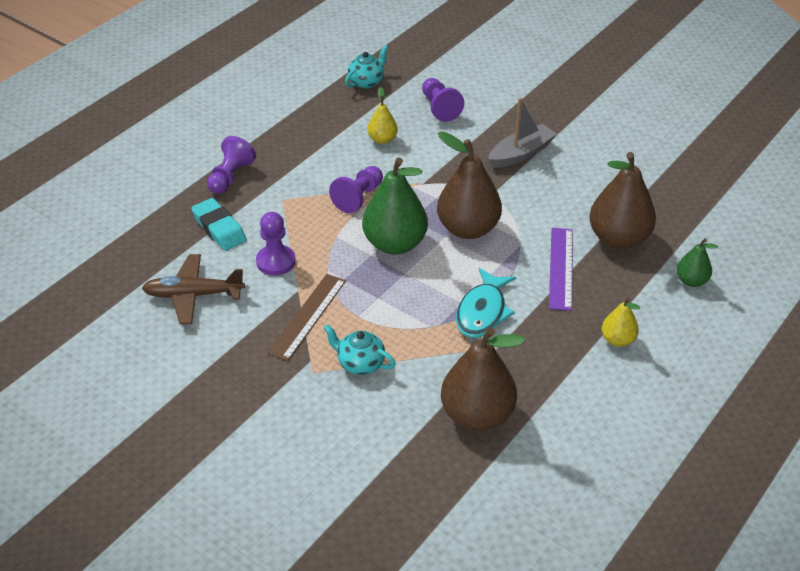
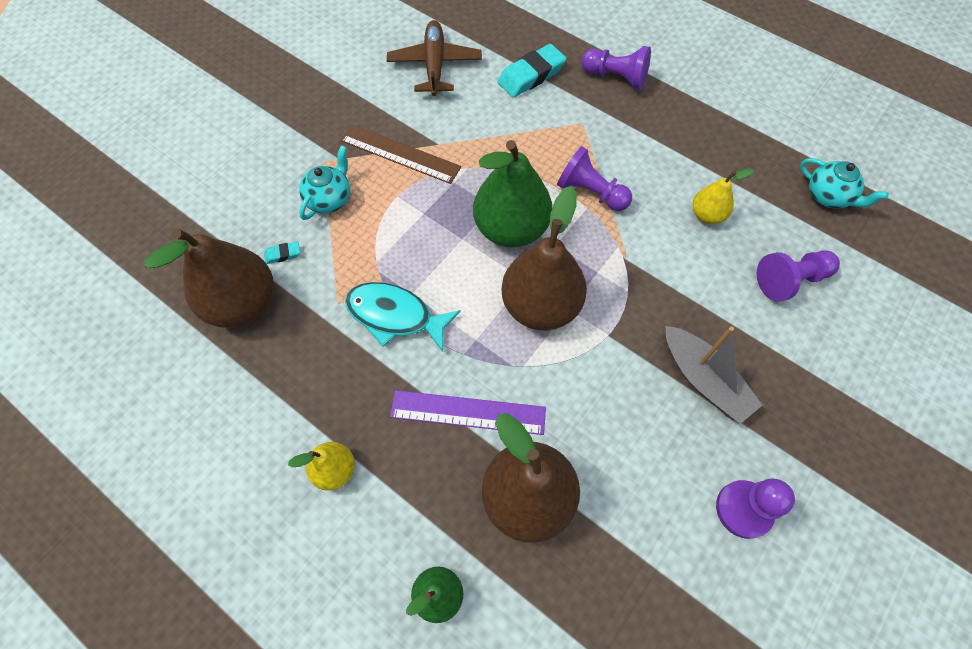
camera: 90 degrees right, 20 degrees up
(276, 261) = (481, 123): purple pawn -> purple pawn (743, 509)
(423, 392) = (283, 254): none -> turquoise eraser

